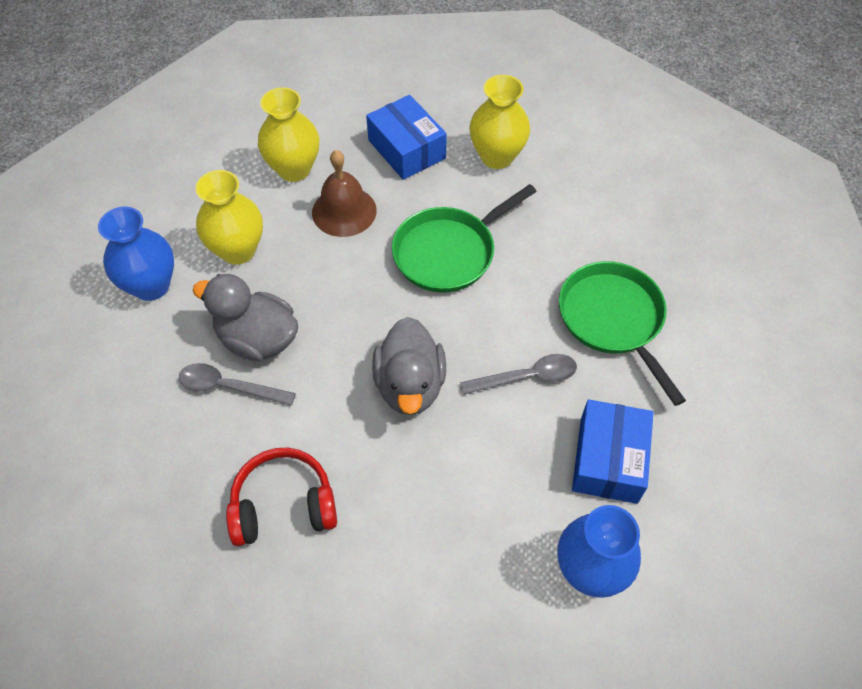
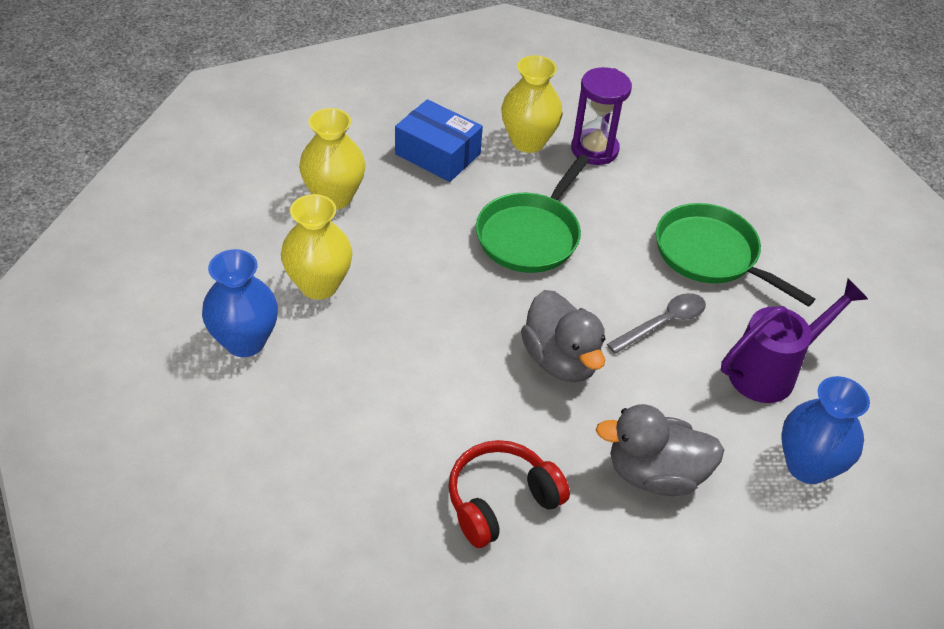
camera: 25 degrees left, 10 degrees down
(229, 387) = (383, 412): grey spoon -> none
(258, 339) = (387, 361): grey duck -> grey duck (655, 474)
(344, 211) = (407, 223): brown bell -> none
(556, 180) = (594, 149): none -> purple hourglass
(608, 460) = (772, 371): blue box -> purple watering can

